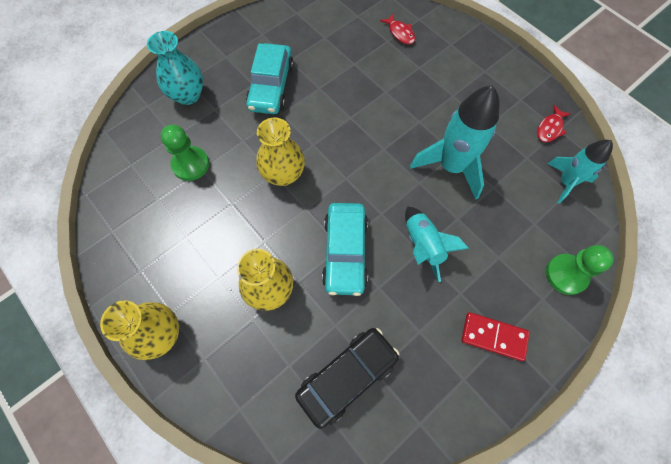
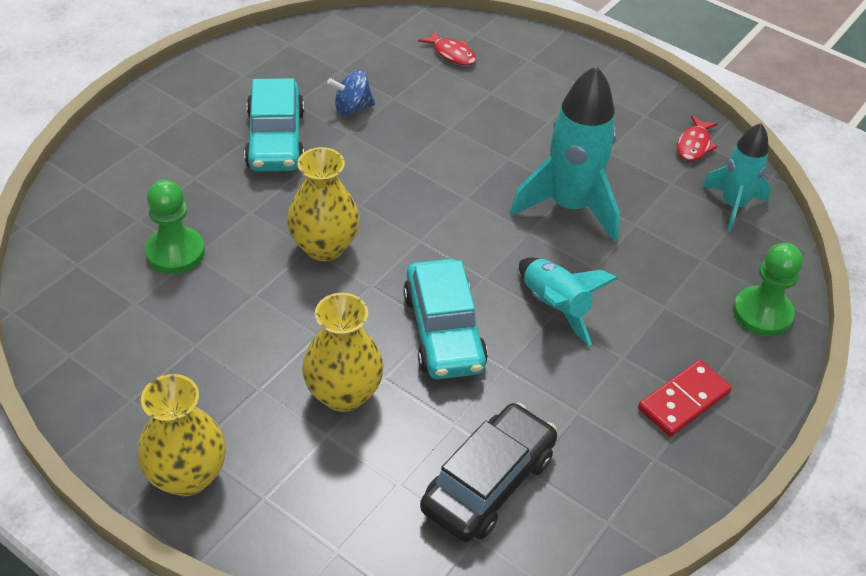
camera: 15 degrees left, 20 degrees down
(188, 95) = (147, 164): turquoise vase -> none
(325, 68) = (352, 108): none -> blue spinning top
(493, 336) = (683, 400): red domino -> red domino turned 45 degrees counterclockwise

